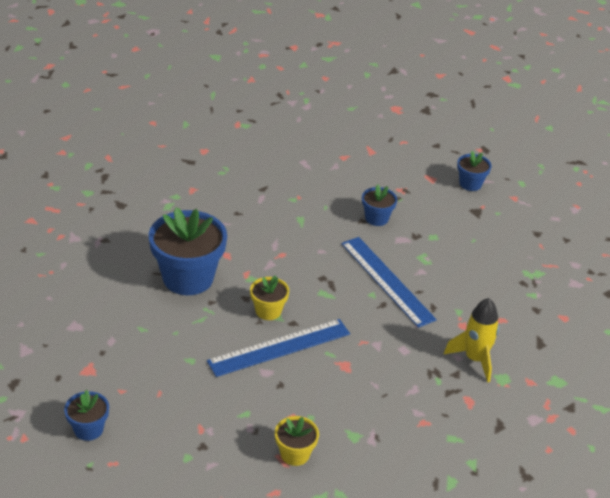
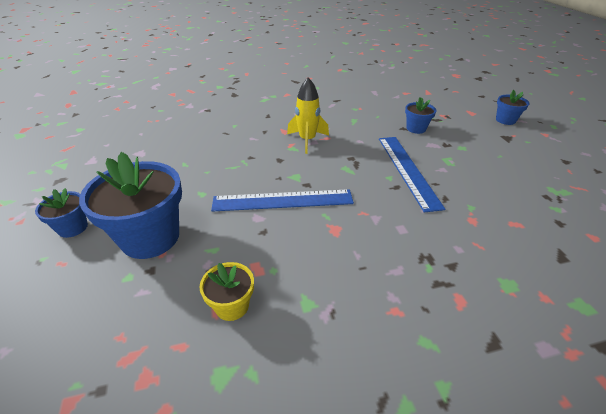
camera: 25 degrees right, 0 degrees up
(188, 278) = (245, 139): blue flower pot -> blue flower pot (150, 237)
(268, 311) = (291, 172): yellow flower pot -> none
(475, 359) = (478, 255): yellow rocket -> yellow rocket (307, 140)

